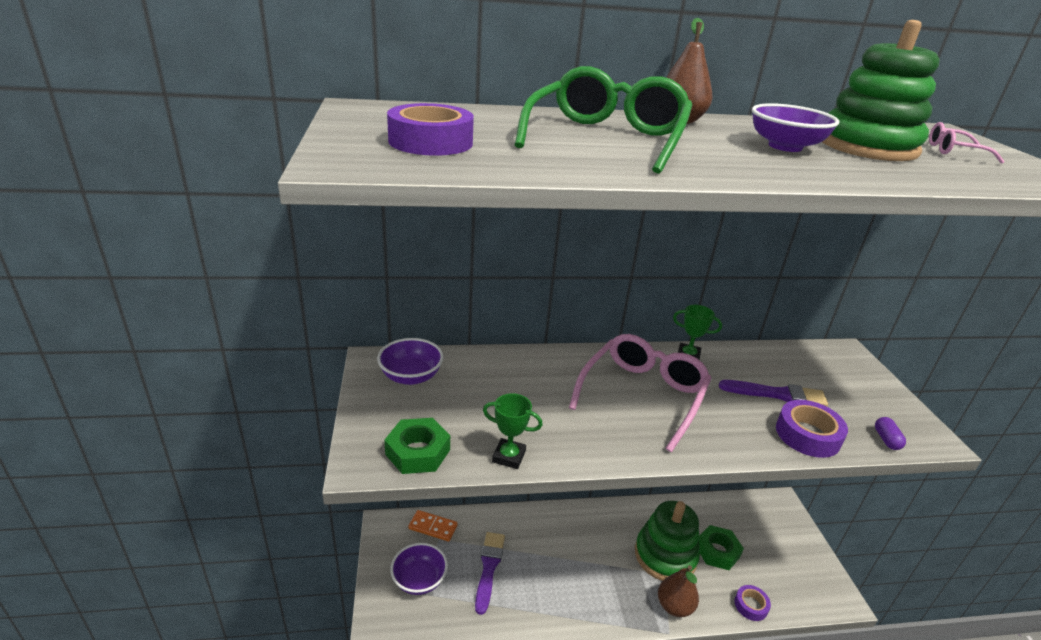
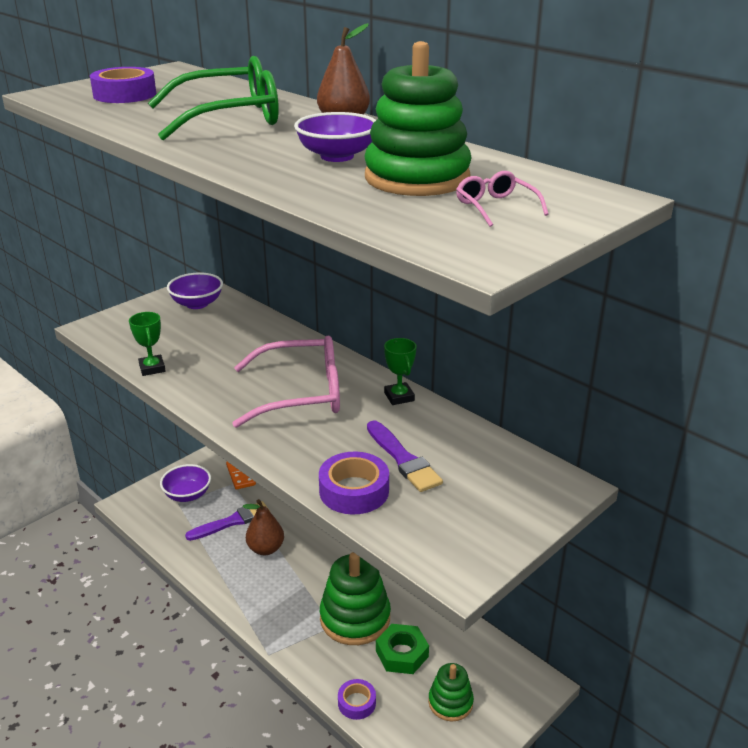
camera: 55 degrees right, 0 degrees up
(417, 452) = (120, 338): green nut -> none
(674, 606) = (301, 647): brown pear -> brown pear (265, 549)
(776, 554) = (450, 702): none -> green stacking toy
(886, 440) = (411, 541): purple capsule -> none

